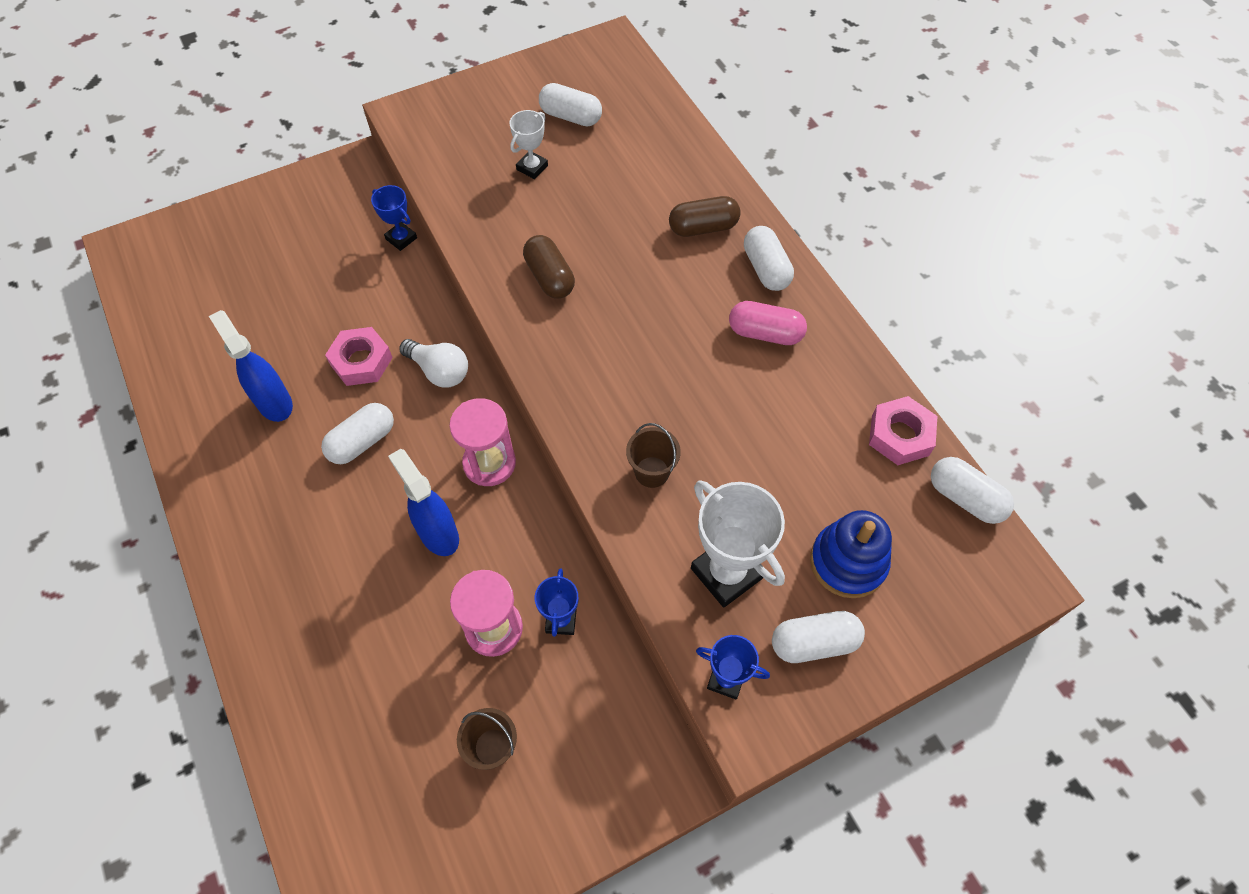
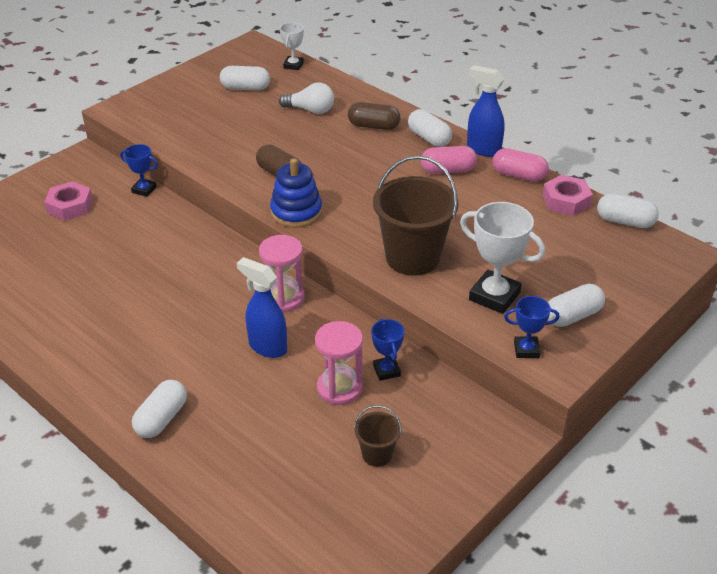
camera: 20 degrees left, 20 degrees down
(274, 403) = (94, 304): blue spray bottle -> blue spray bottle (483, 149)
(361, 361) = (151, 265): pink nut -> pink nut (70, 206)
(362, 441) = (178, 310): white capsule -> white capsule (161, 419)
(439, 371) = (216, 256): white light bulb -> white light bulb (310, 110)
(532, 167) = (232, 119): white trophy -> white trophy (293, 65)
(652, 472) = (413, 257): brown bucket -> brown bucket, size x2.09
(703, 227) = (373, 126): brown capsule -> brown capsule turned 45 degrees clockwise
(848, 562) = (570, 270): blue stacking toy -> blue stacking toy (296, 212)
(856, 370) = (519, 175): none -> pink capsule

